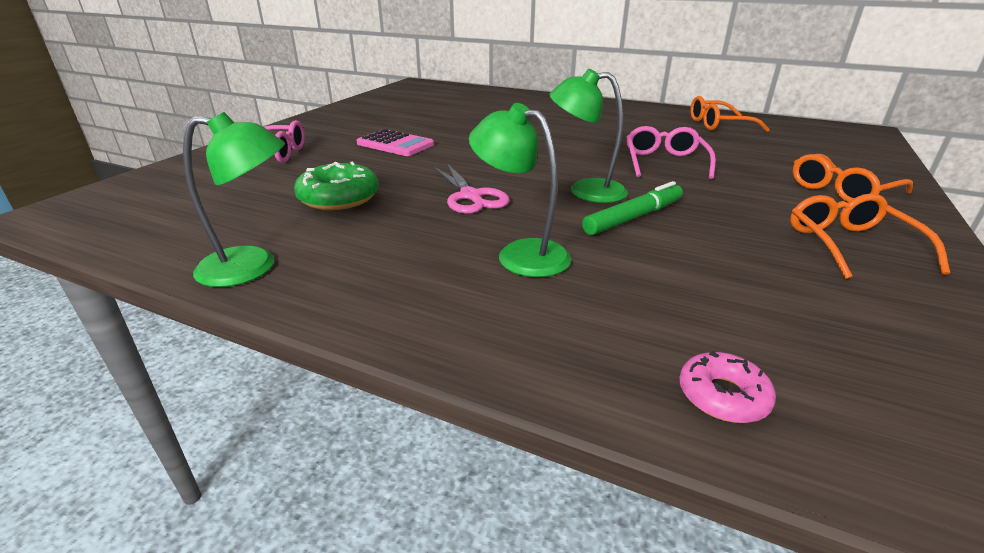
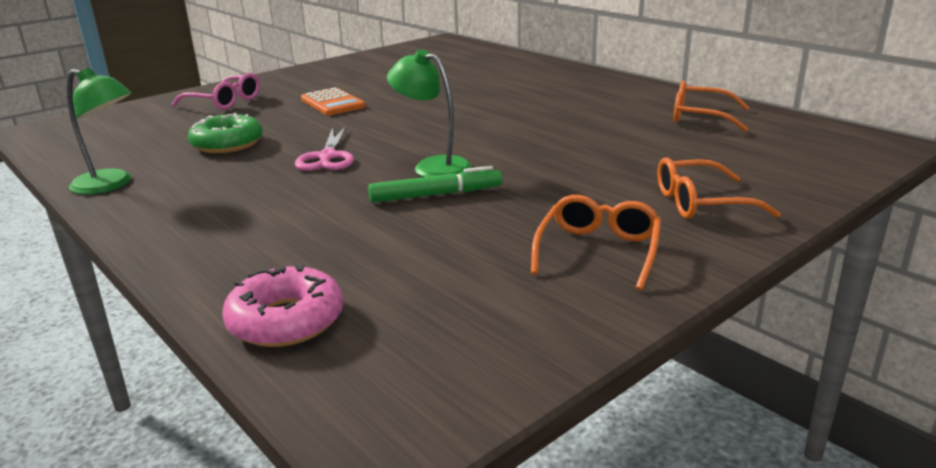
camera: 25 degrees right, 5 degrees down
(395, 144) = (333, 103): pink calculator -> orange calculator
(520, 254) = (297, 207): green lamp -> none
(664, 162) = (558, 150): pink glasses -> none
(723, 396) = (286, 320): pink donut -> pink donut, size x1.67

